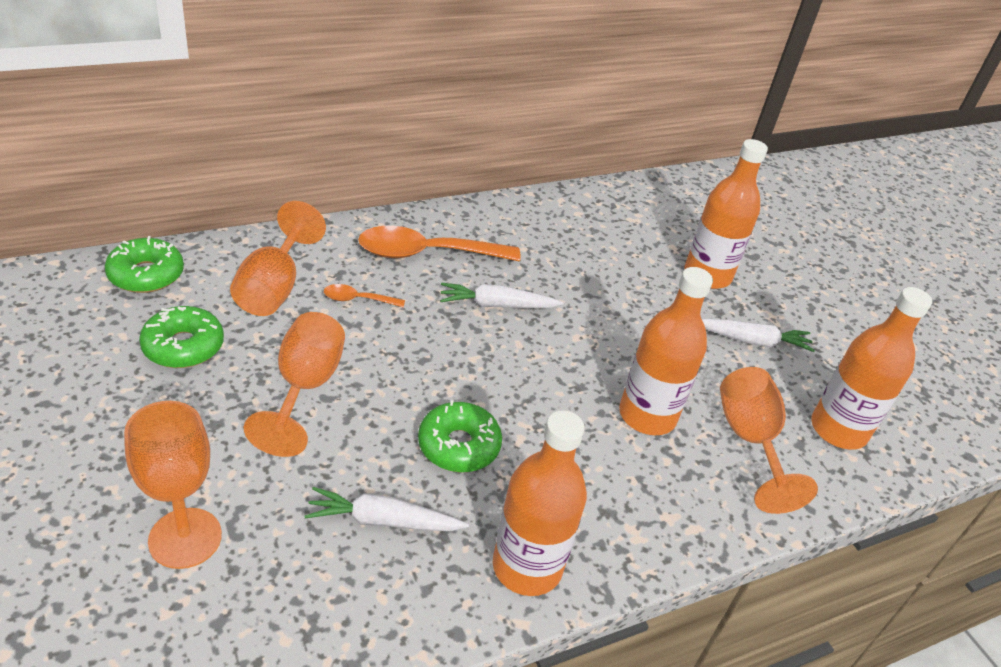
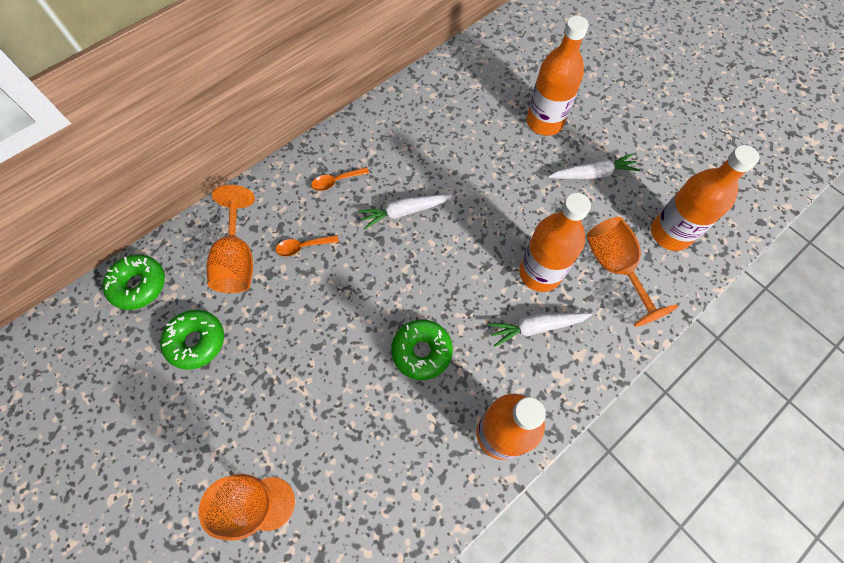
camera: 10 degrees left, 25 degrees up
(305, 387) = (297, 344): orange goblet -> none
(383, 521) = (394, 435): white carrot -> white carrot (536, 327)
(426, 253) = (336, 181): orange spoon -> orange spoon, size x0.46

